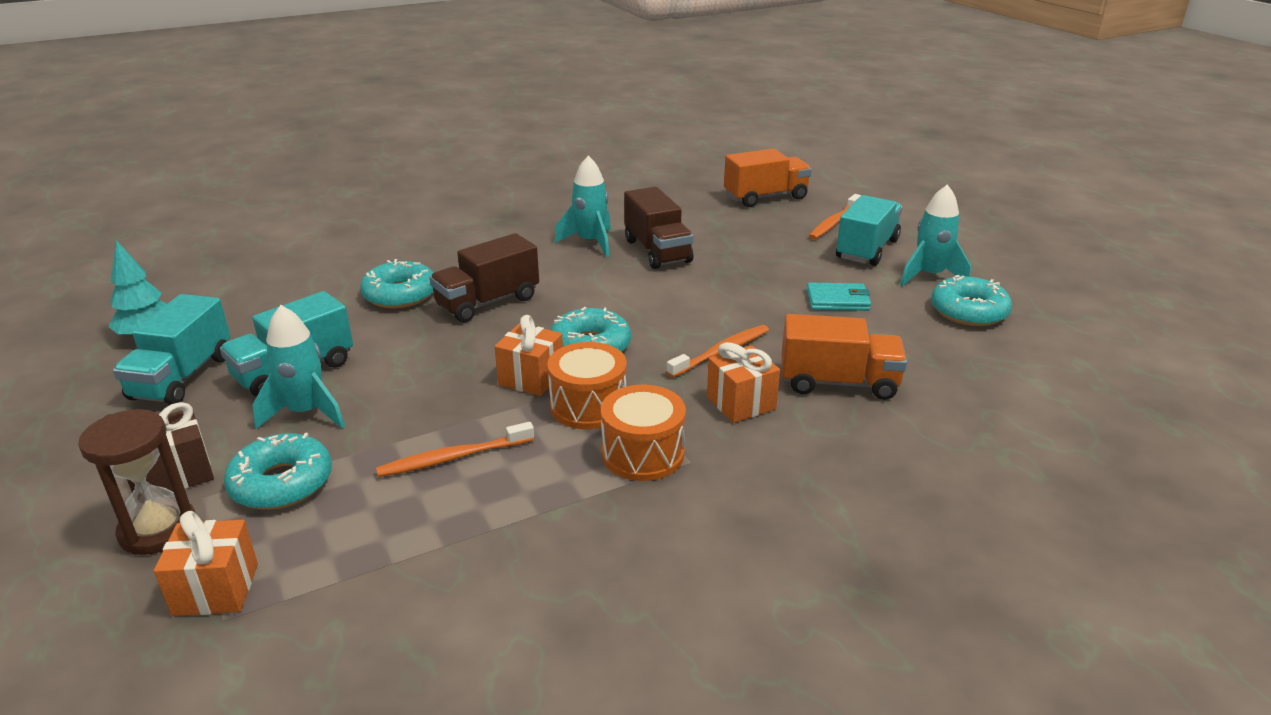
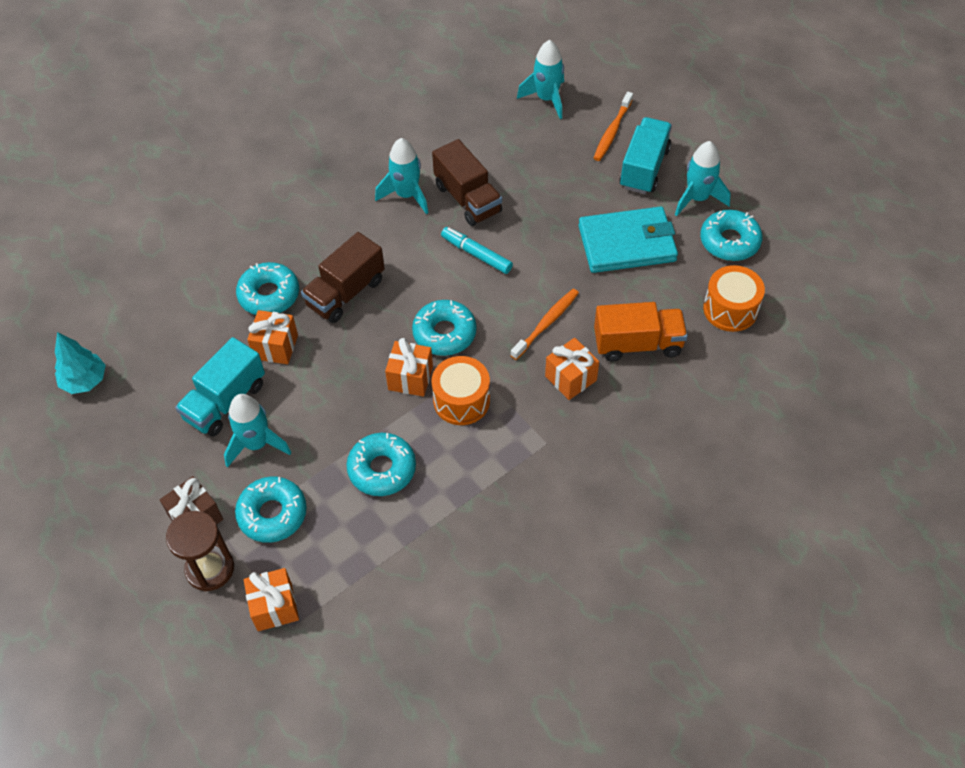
camera: 10 degrees left, 25 degrees up
(182, 377) = (141, 423): turquoise truck -> none
(382, 334) = (275, 347): none -> orange gift
(453, 458) = (382, 469): orange toothbrush -> turquoise donut
(642, 454) = (512, 442): orange drum -> orange drum (730, 309)
(653, 290) = (476, 254): none -> turquoise marker
(765, 197) = (547, 99): orange truck -> turquoise rocket
(837, 300) = (627, 243): turquoise wallet -> turquoise wallet, size x1.85

